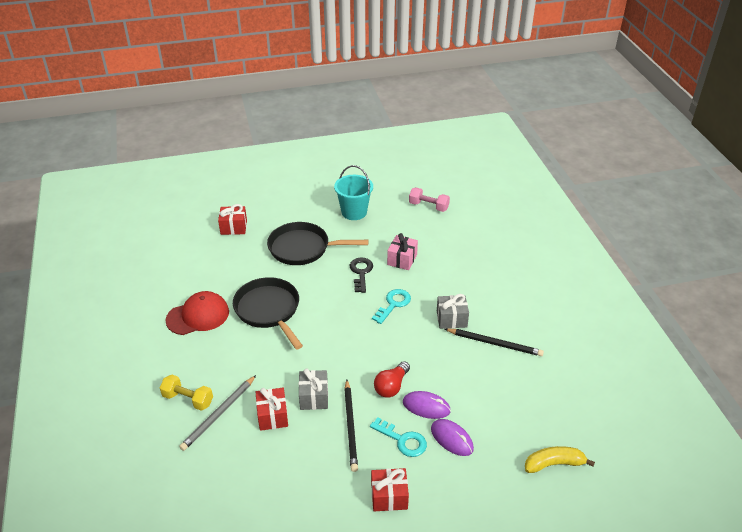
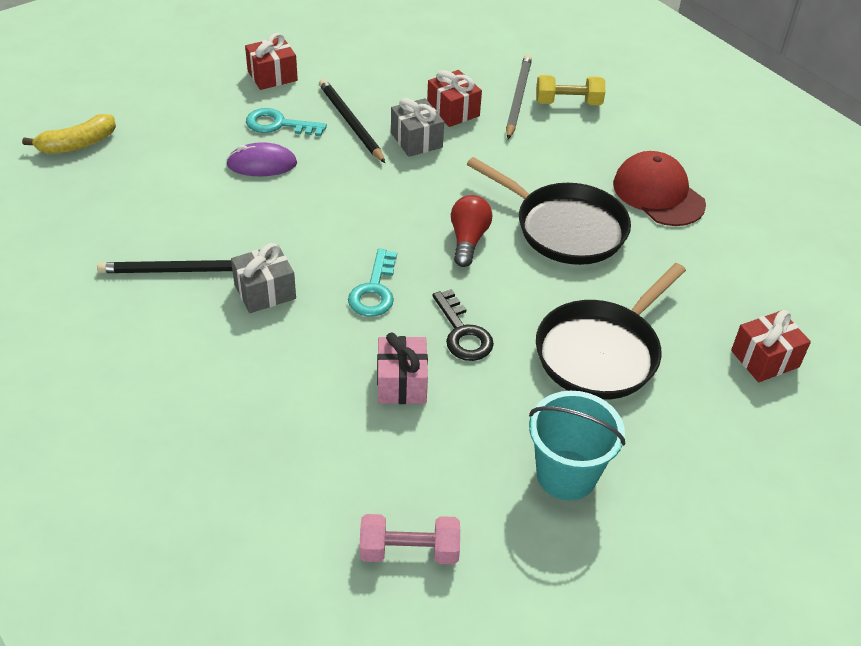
camera: 155 degrees right, 5 degrees up
(198, 316) = (658, 194): red cap -> red cap turned 105 degrees clockwise
(303, 248) = (601, 352): black pan -> black pan turned 150 degrees clockwise
(391, 386) = (320, 175): red light bulb -> red light bulb (468, 240)
(452, 439) = (216, 139): purple mouse -> none

